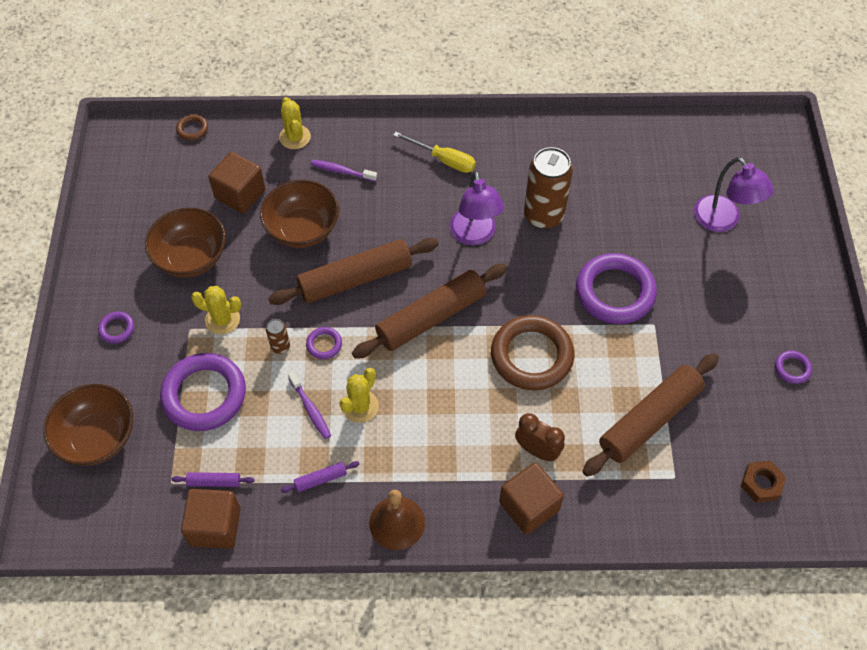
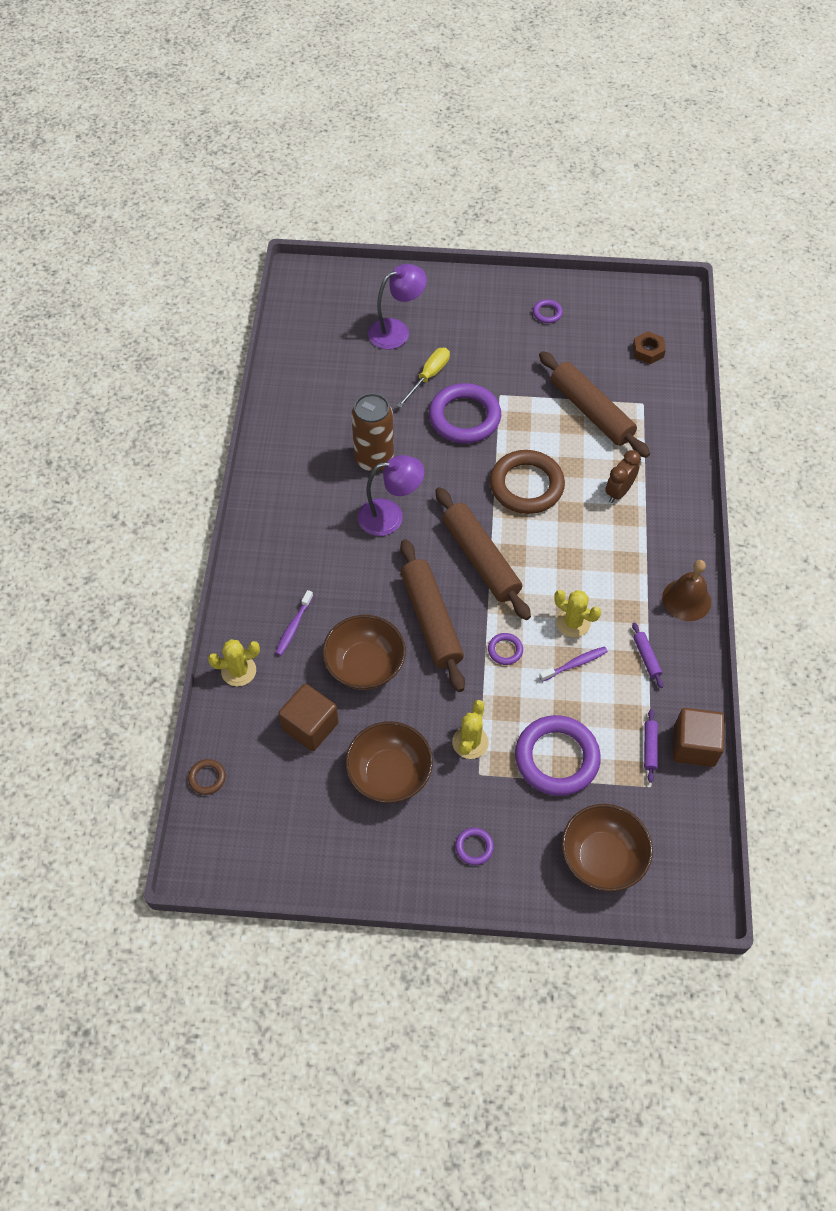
camera: 85 degrees left, 0 degrees up
(280, 346) = (505, 689): brown can -> none
(443, 160) = (293, 534): yellow screwdriver -> yellow screwdriver (428, 377)
(529, 506) = (669, 503): brown cube -> none

